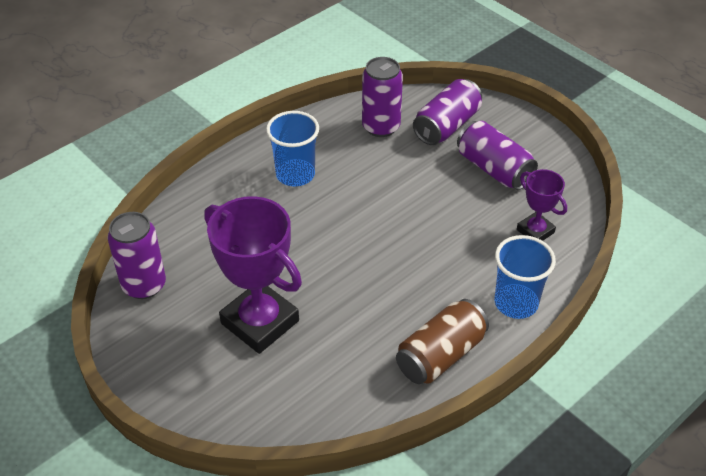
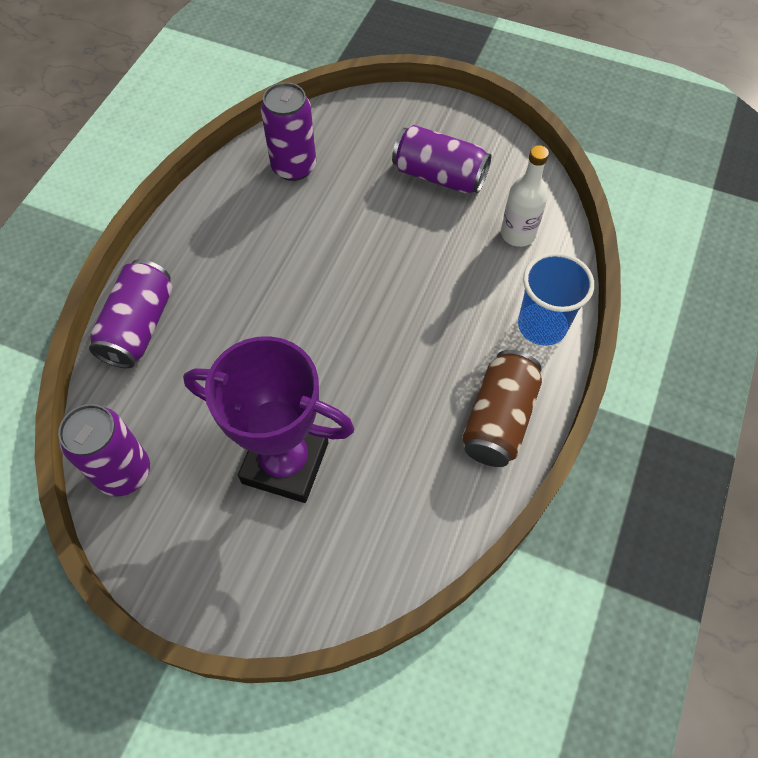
camera: 25 degrees left, 15 degrees up
(295, 174) = (229, 260): blue cup -> none
(447, 126) = (364, 141): purple can -> purple can (139, 326)
(535, 231) = (518, 234): purple trophy -> white bottle

